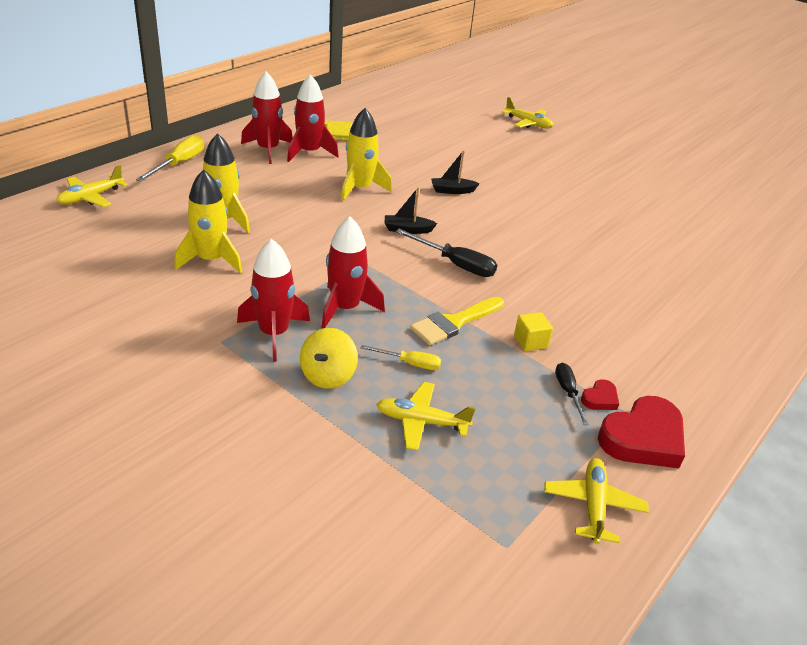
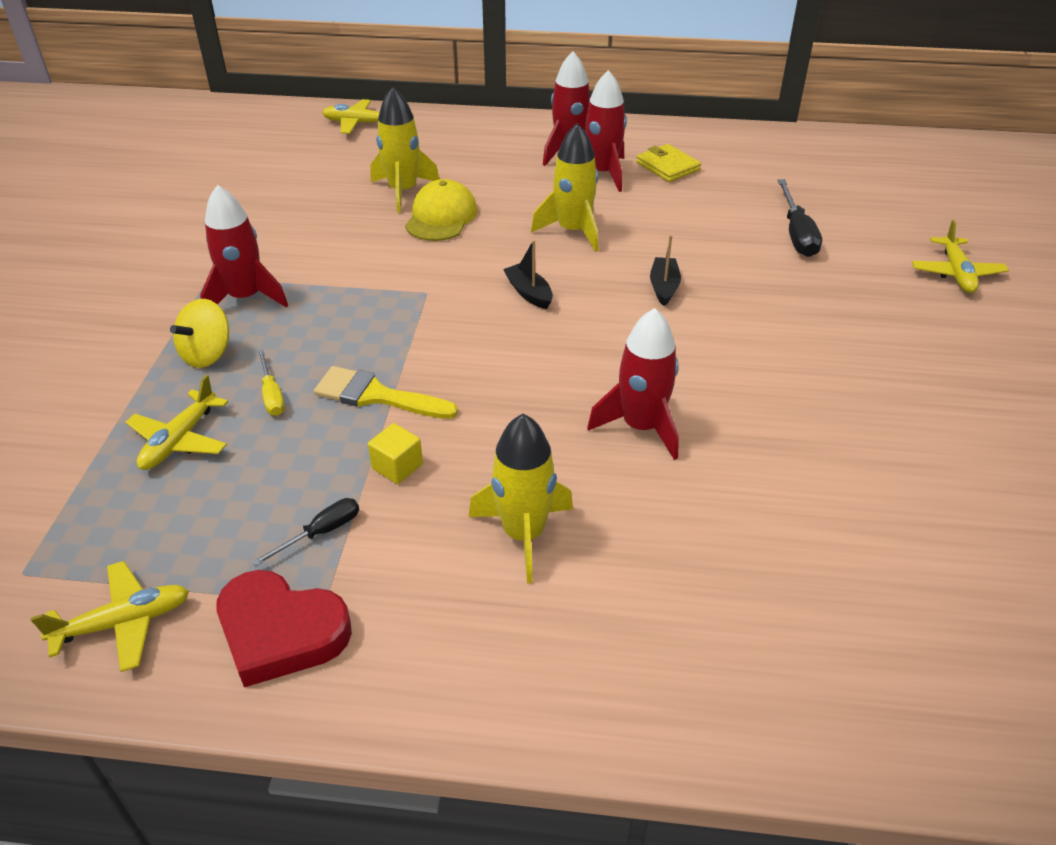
camera: 60 degrees right, 5 degrees up
(179, 163) = (472, 128): yellow screwdriver -> none
(211, 260) = (328, 216): yellow rocket -> yellow rocket (523, 534)
(279, 221) = (441, 217): none -> yellow cap
(328, 375) = (207, 354): yellow spinning top -> yellow spinning top turned 45 degrees counterclockwise
(345, 308) = (329, 318): red rocket -> red rocket (641, 427)
(421, 422) = (180, 440): yellow plane -> yellow plane turned 135 degrees counterclockwise
(452, 190) = (664, 287): black boat -> black boat turned 45 degrees clockwise
(455, 264) = (498, 352): black screwdriver -> black screwdriver (796, 233)
(600, 398) = (332, 565): red heart -> none

